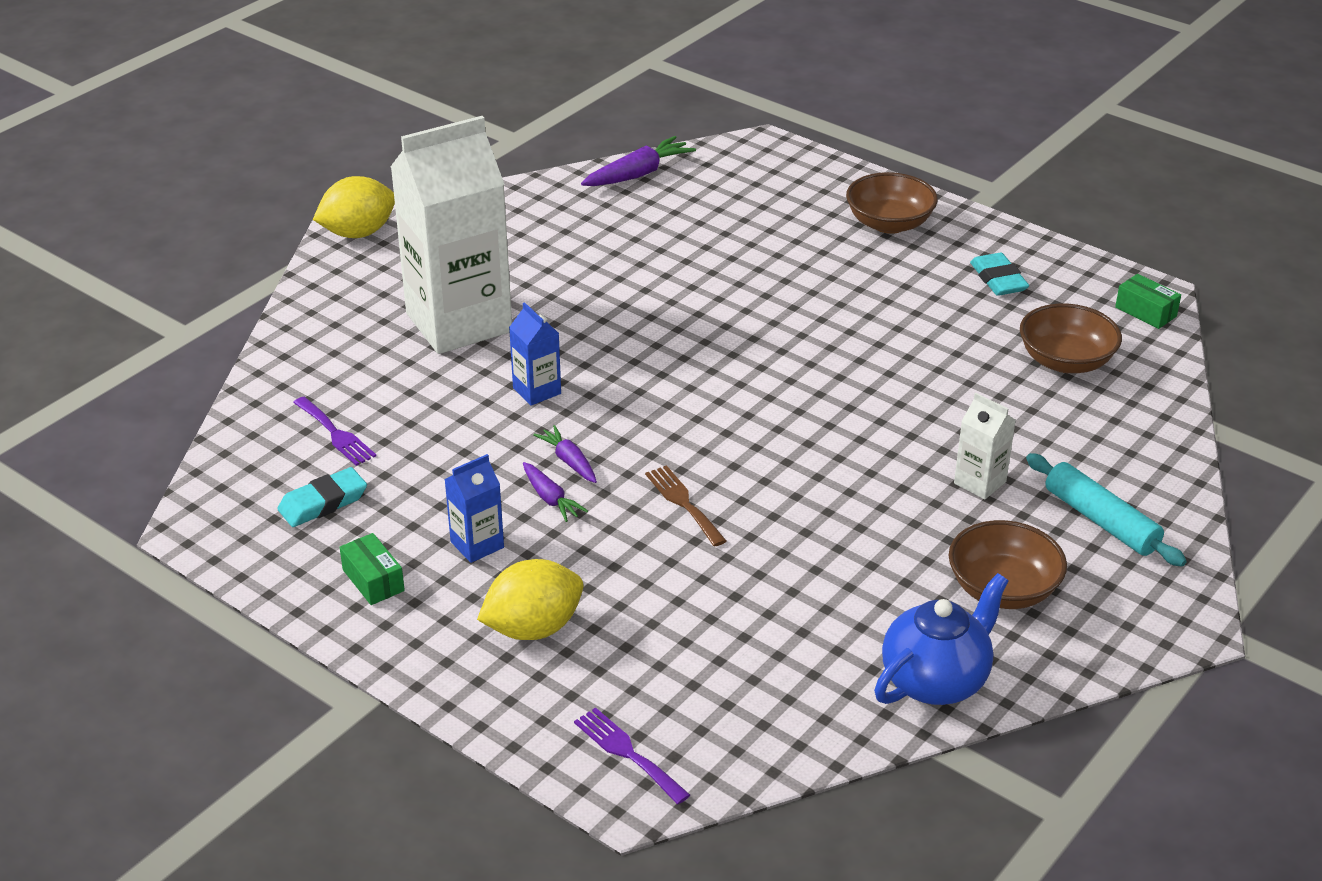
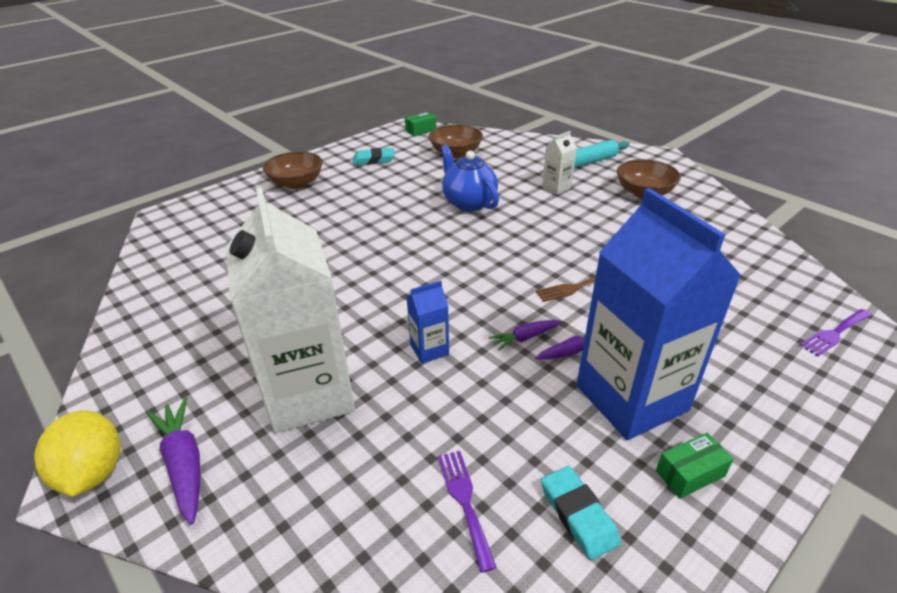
camera: 80 degrees left, 0 degrees up
(336, 434) = (464, 501): purple fork -> purple fork turned 75 degrees counterclockwise
(477, 545) = (631, 398): blue carton -> blue carton, size x2.40
(533, 628) = (725, 370): yellow lemon -> none
(638, 174) = (151, 272): purple carrot -> purple carrot (184, 464)
(936, 680) = (721, 219): blue teapot -> blue teapot (468, 203)

